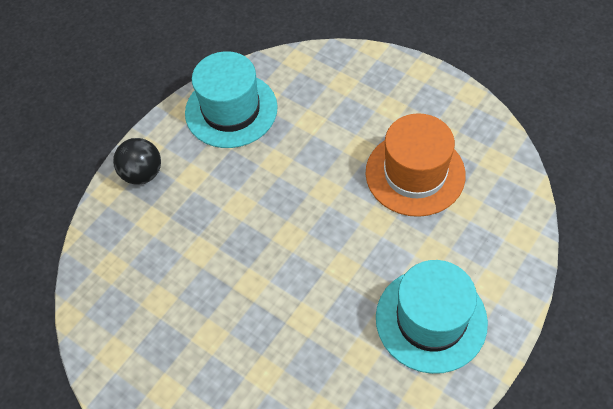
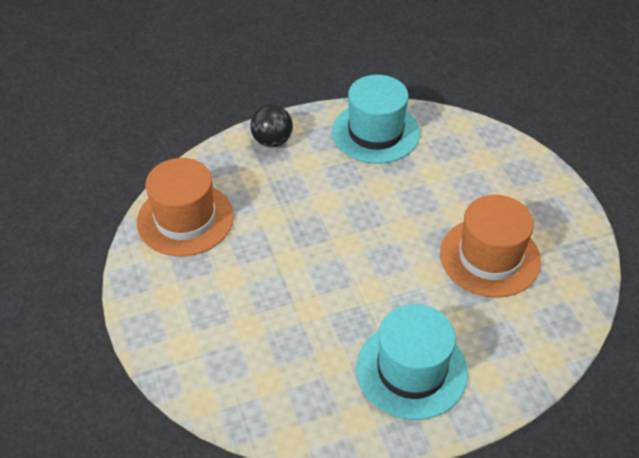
camera: 30 degrees right, 10 degrees down
(121, 304) = (185, 219): none -> orange hat

